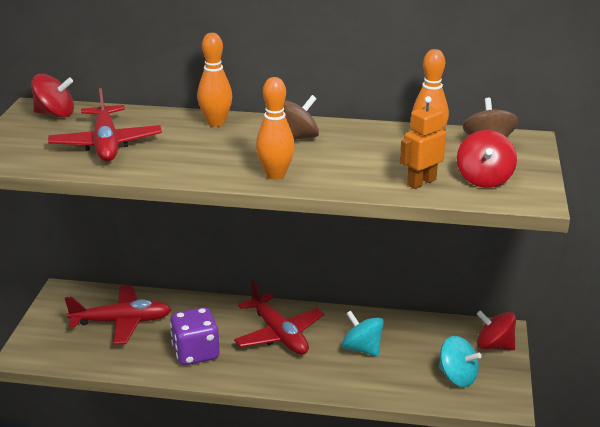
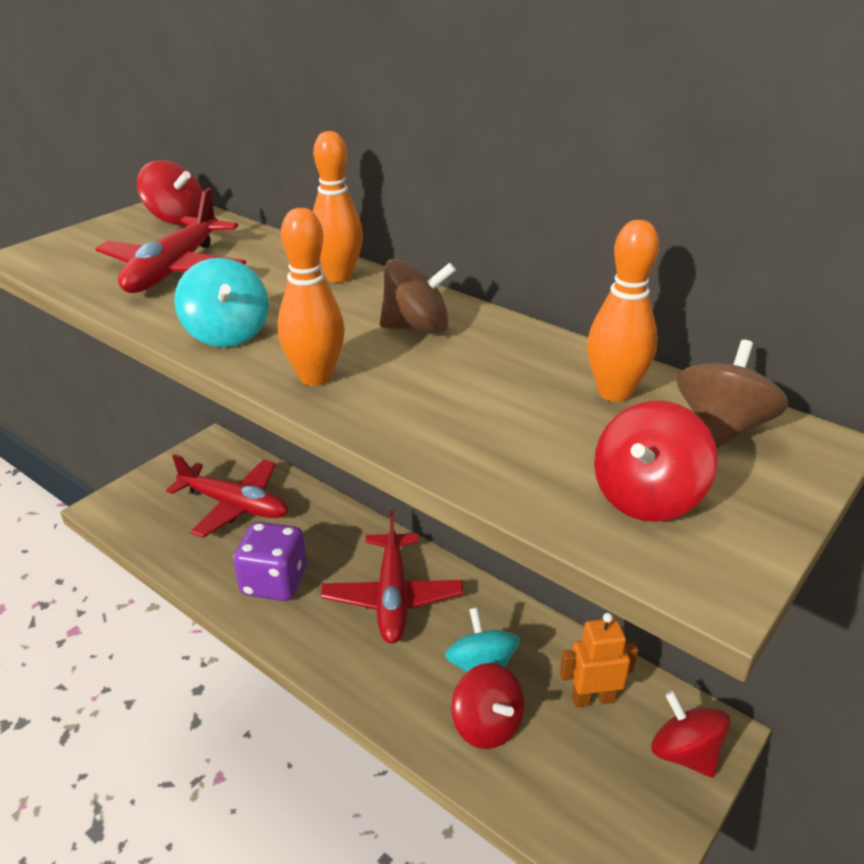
camera: 30 degrees right, 5 degrees up
(387, 372) = (487, 725): none -> red spinning top
(421, 182) = (524, 465): orange robot -> orange robot (592, 699)
(457, 377) = (586, 783): turquoise spinning top -> turquoise spinning top (227, 334)

